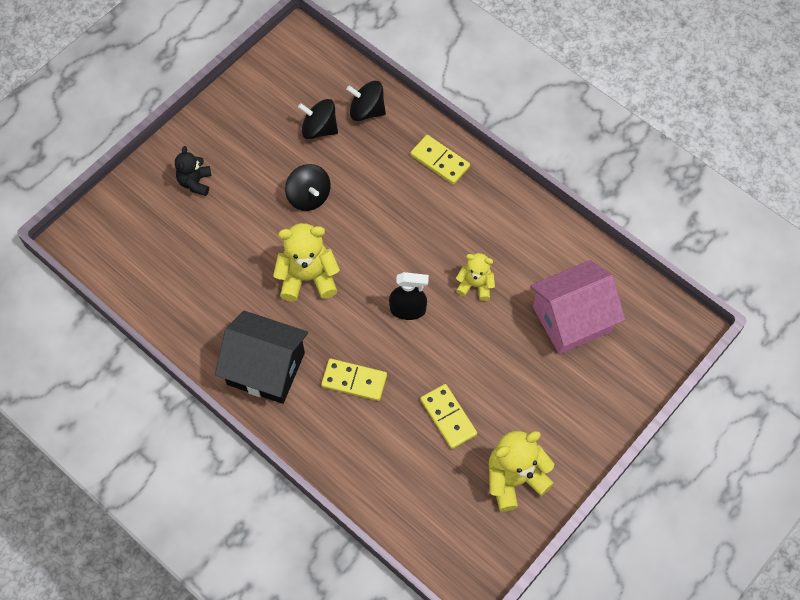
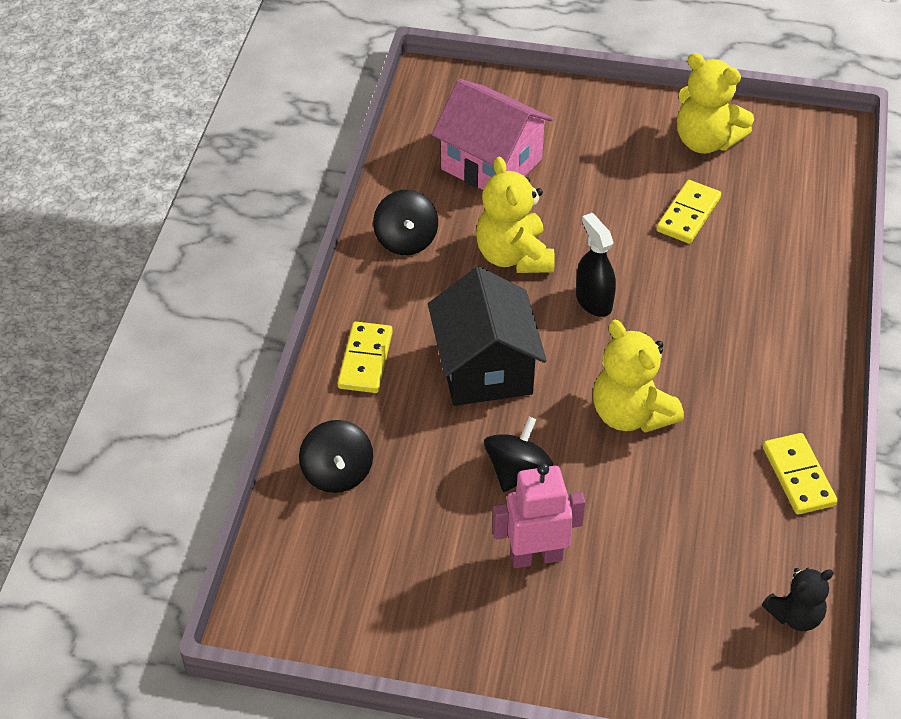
camera: 120 degrees left, 15 degrees down
(195, 182) = (594, 616): black teddy bear -> black teddy bear (795, 615)
(249, 176) = (536, 556): none -> pink robot
(266, 368) = (777, 395): black house -> black house (485, 368)
(319, 129) = (403, 513): black spinning top -> black spinning top (406, 240)
(354, 380) = (719, 309): yellow domino -> yellow domino (798, 476)
(475, 285) = (514, 256): yellow teddy bear -> yellow teddy bear, size x1.65

